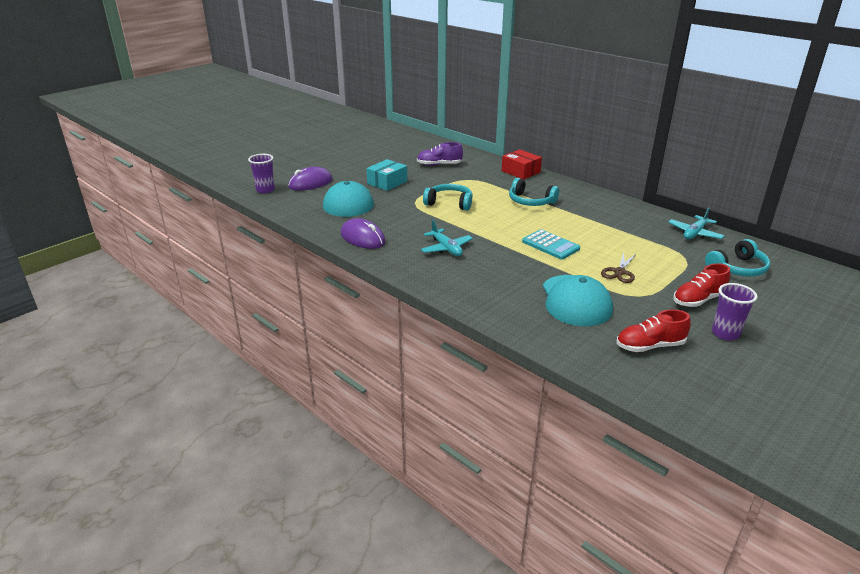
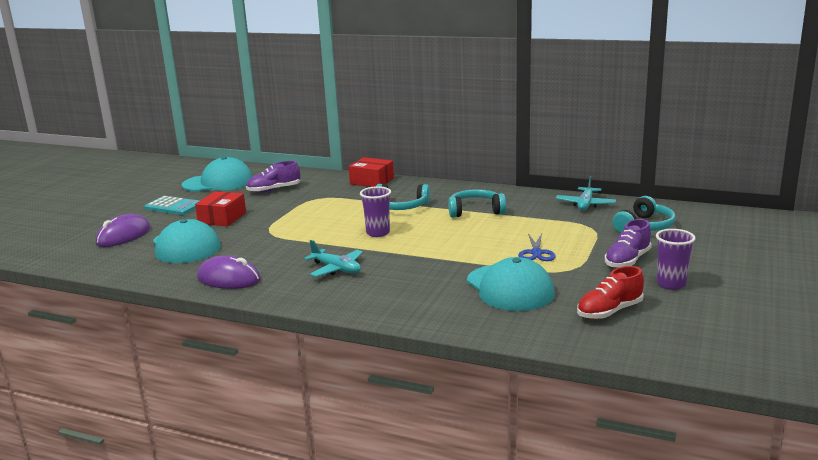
camera: 20 degrees left, 10 degrees down
(265, 190) = (66, 254): purple cup -> purple cup (378, 233)
(387, 182) = (222, 218): turquoise box -> red box
(401, 149) = (218, 182): none -> turquoise cap
(449, 203) = (311, 225): turquoise headphones -> turquoise headphones (475, 211)
(550, 245) = (449, 243): turquoise calculator -> turquoise calculator (173, 206)
(619, 272) = (536, 253): brown scissors -> blue scissors
(698, 300) = (627, 261): red shoe -> purple shoe

